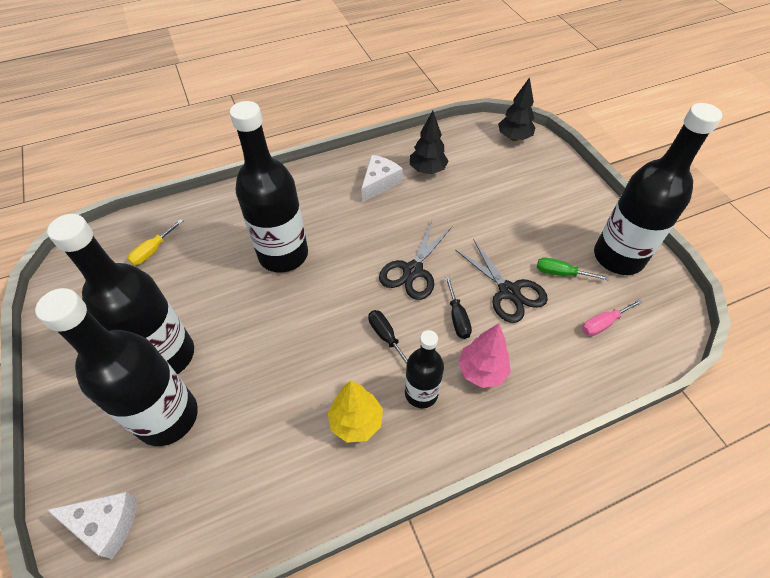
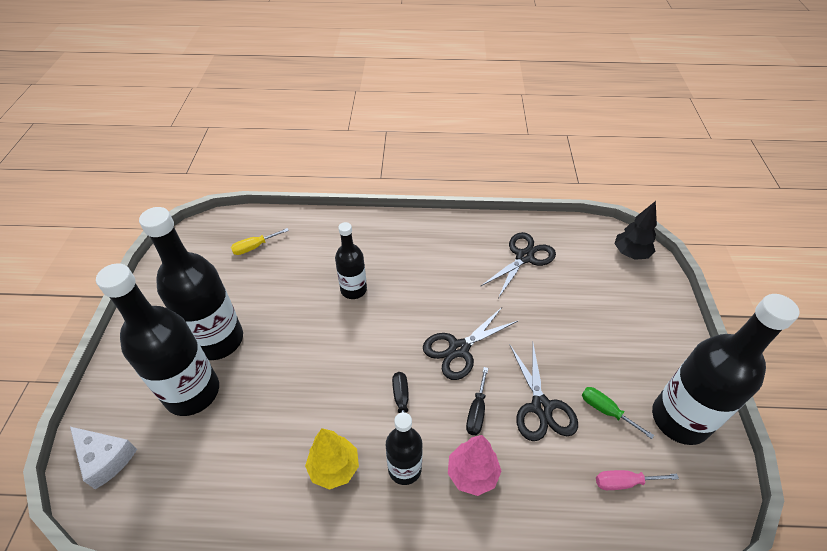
camera: 25 degrees right, 5 degrees down
(283, 255) = (353, 290): black bottle -> black bottle, size x0.56
(379, 183) = (472, 254): white cheese -> none
(427, 170) = (524, 257): black tree -> black scissors

